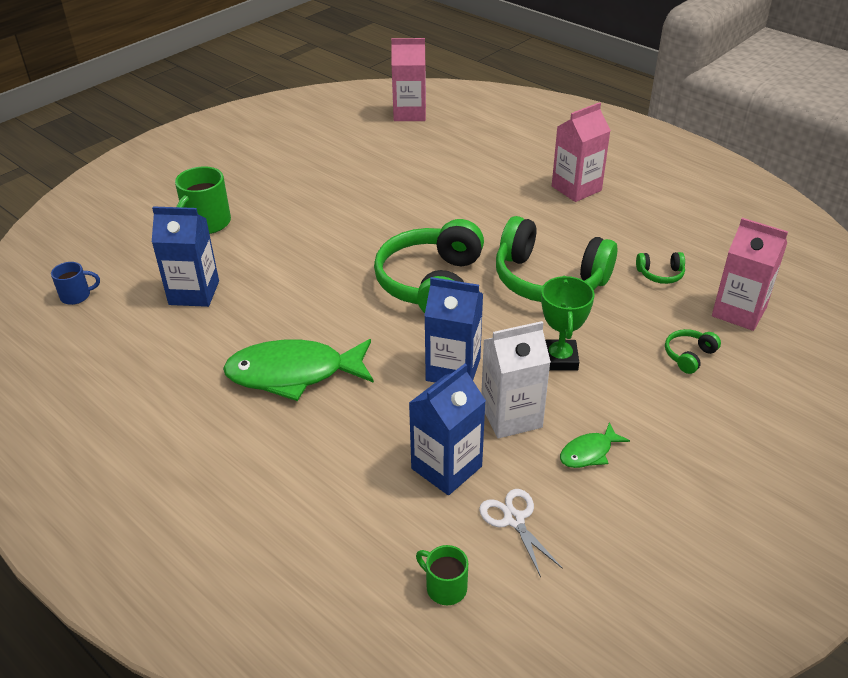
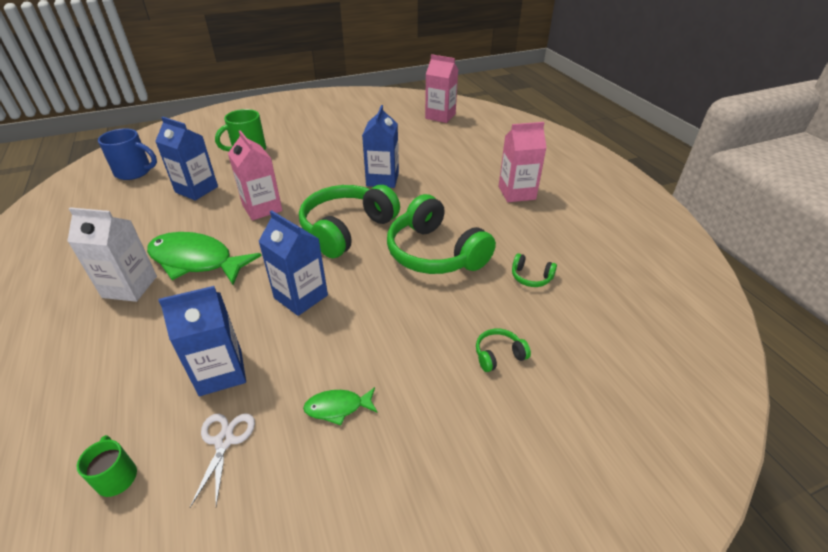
camera: 25 degrees right, 0 degrees up
(77, 296) = (134, 172): blue mug -> blue mug, size x1.73
(416, 214) = (382, 179): none -> blue carton
(511, 416) = (307, 350): white carton -> white carton (130, 287)
(559, 359) = (387, 317): green trophy -> none
(739, 312) = (577, 332): pink carton -> pink carton (262, 208)

